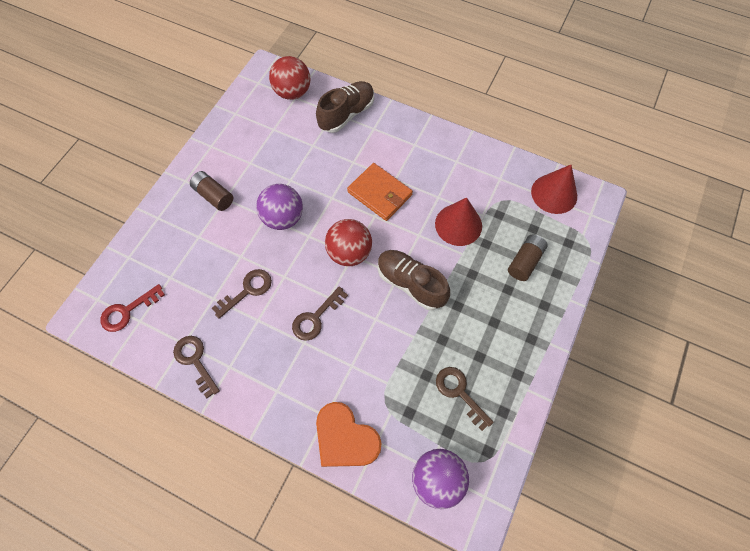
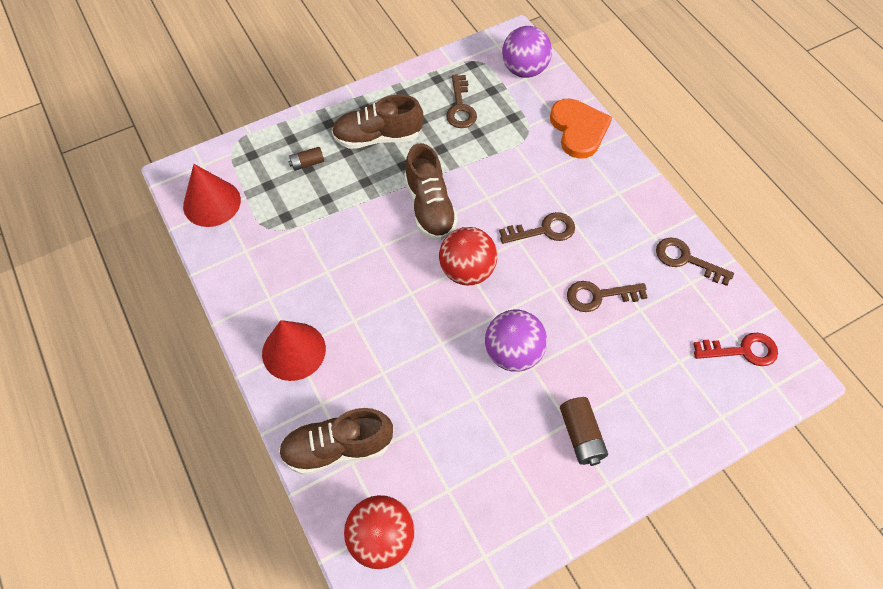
camera: 145 degrees left, 5 degrees down
(195, 361) = (686, 260): brown key -> brown key turned 120 degrees clockwise
(380, 193) = (384, 314): orange wallet -> none
(458, 224) = (334, 231): red cone -> red cone (294, 351)
(497, 317) = (378, 137): none -> brown shoe
(525, 261) = (307, 163): brown battery -> brown battery, size x0.64

